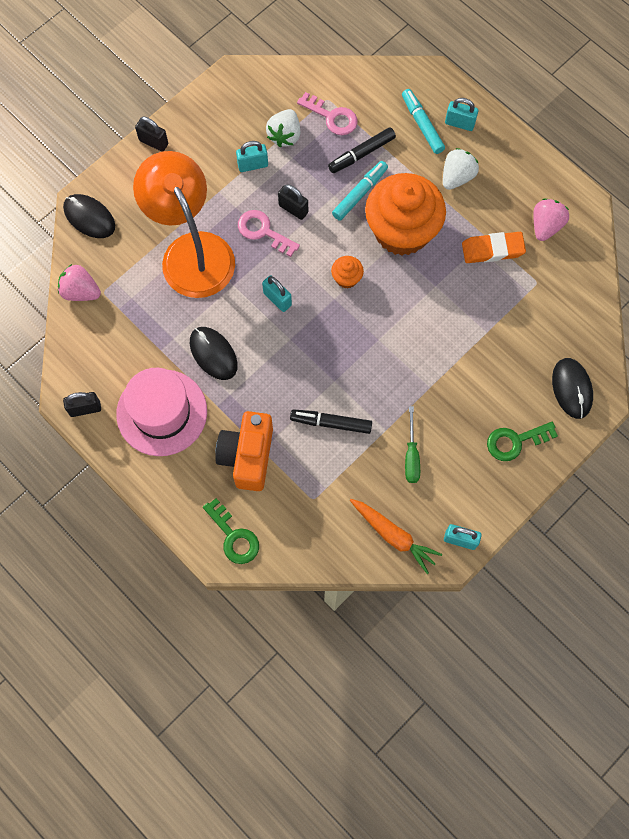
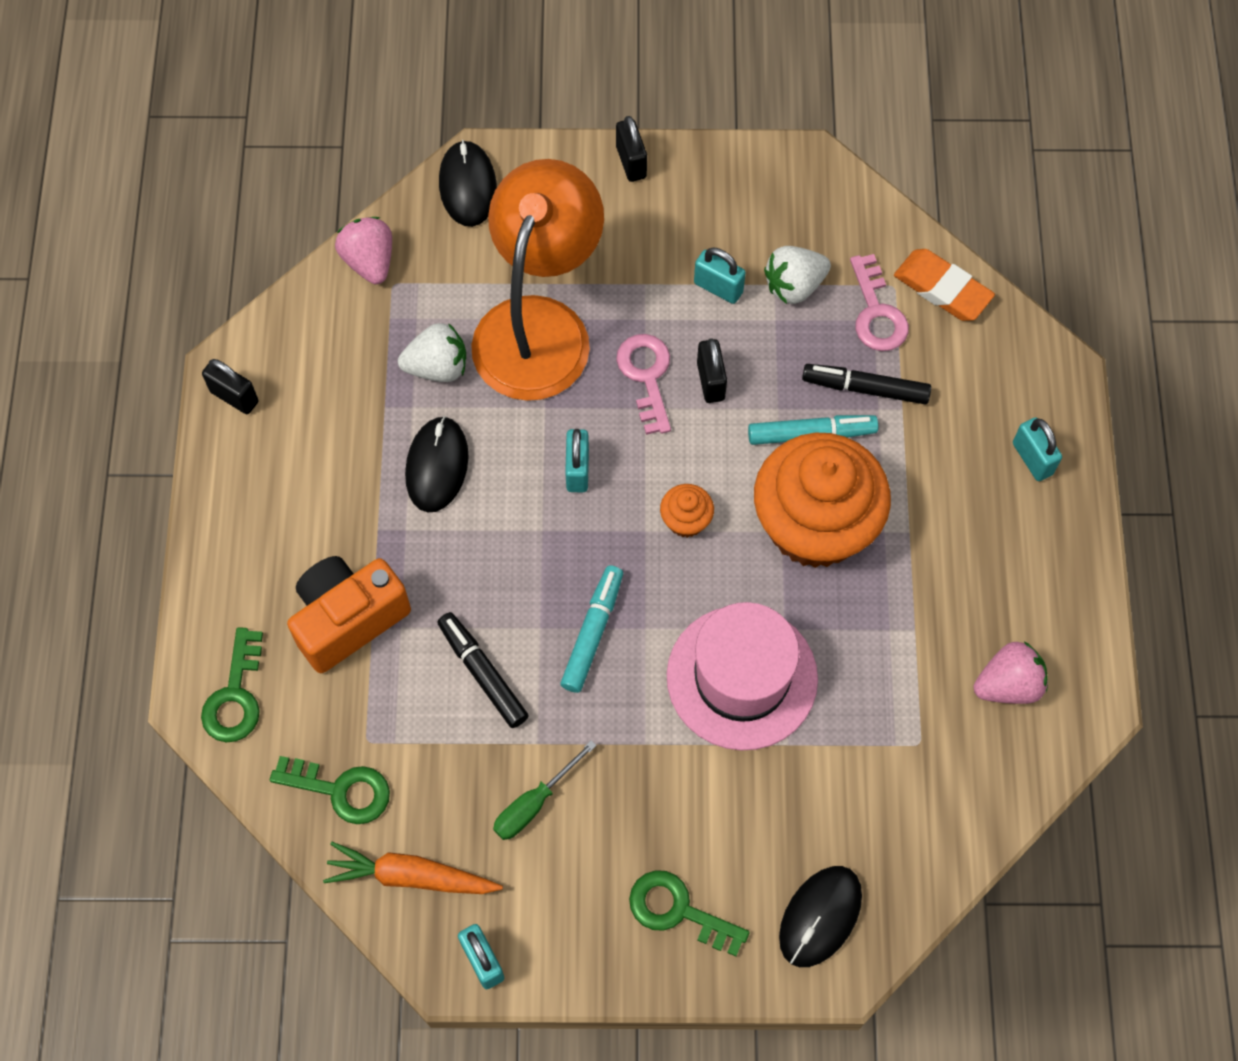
camera: 45 degrees right, 5 degrees down
(162, 412) = (309, 479): pink hat -> pink hat (742, 677)
(324, 530) = (341, 790): none -> green key
(393, 535) = (411, 876): orange carrot -> orange carrot turned 105 degrees clockwise
(422, 125) = (981, 419): turquoise marker -> turquoise marker (592, 632)
(457, 177) = (957, 521): white strawberry -> white strawberry (437, 367)
(492, 250) = (905, 651): orange eraser -> orange eraser (942, 289)

